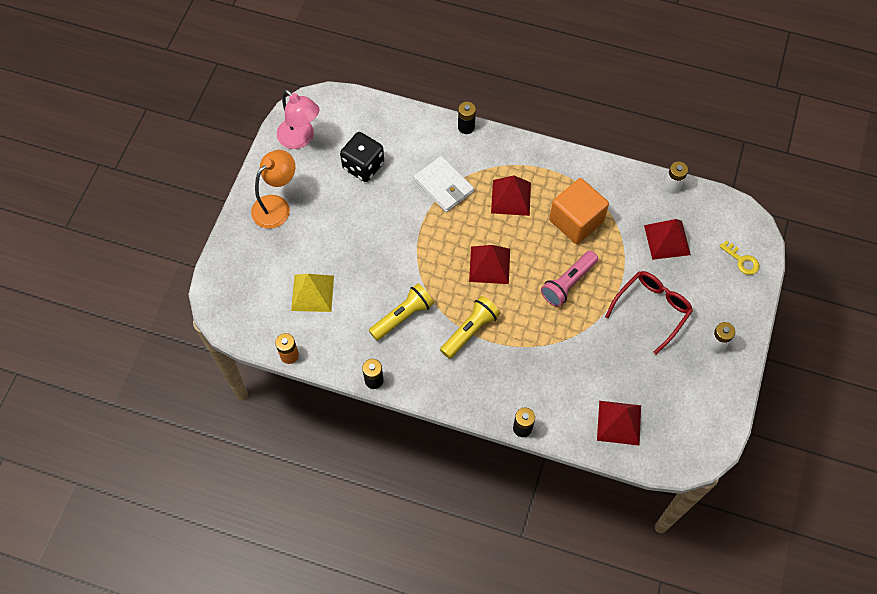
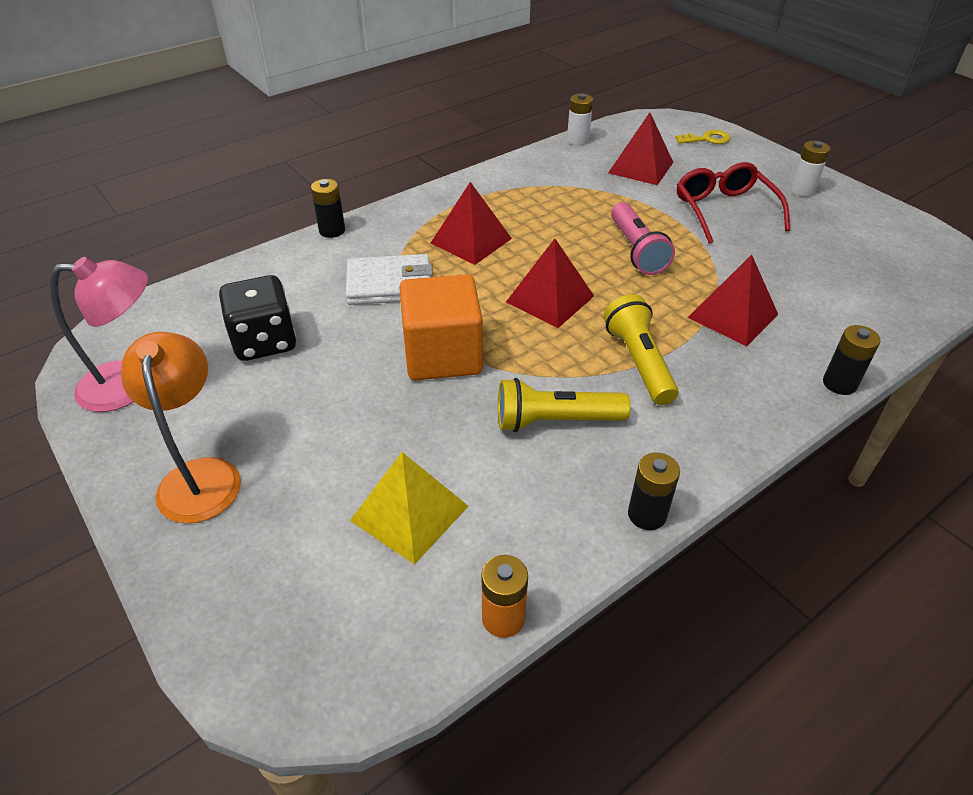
camera: 55 degrees left, 20 degrees down
(402, 316) = (555, 421): yellow flashlight -> yellow flashlight turned 90 degrees counterclockwise
(576, 221) = (555, 210): orange cube -> orange cube (442, 355)
(619, 422) = (874, 296): red pyramid -> red pyramid (732, 315)

